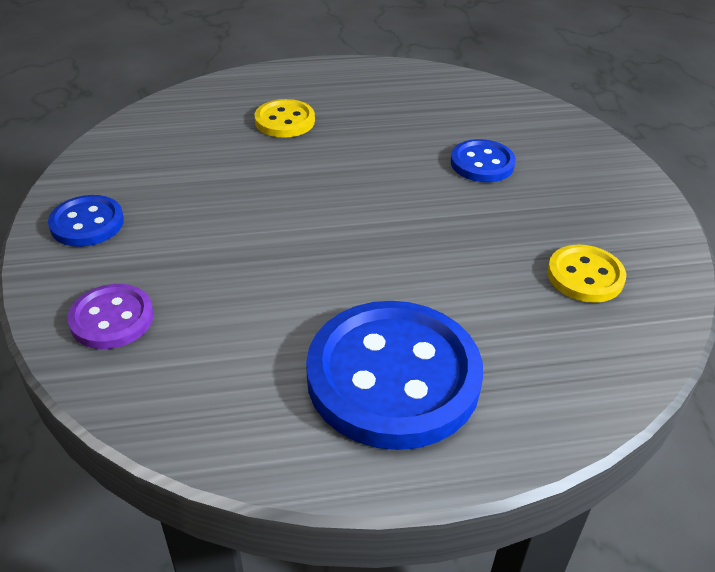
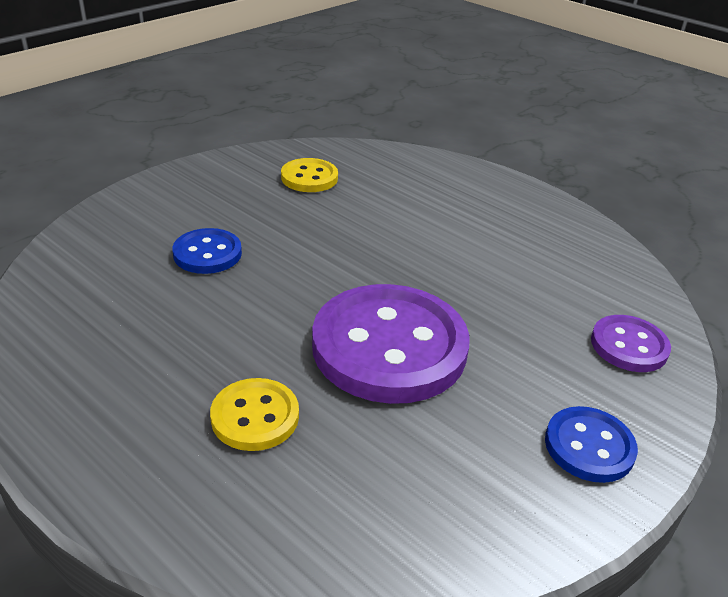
camera: 130 degrees left, 5 degrees down
(277, 193) = (389, 347): none -> purple button
(393, 377) = (487, 213): blue button -> none

